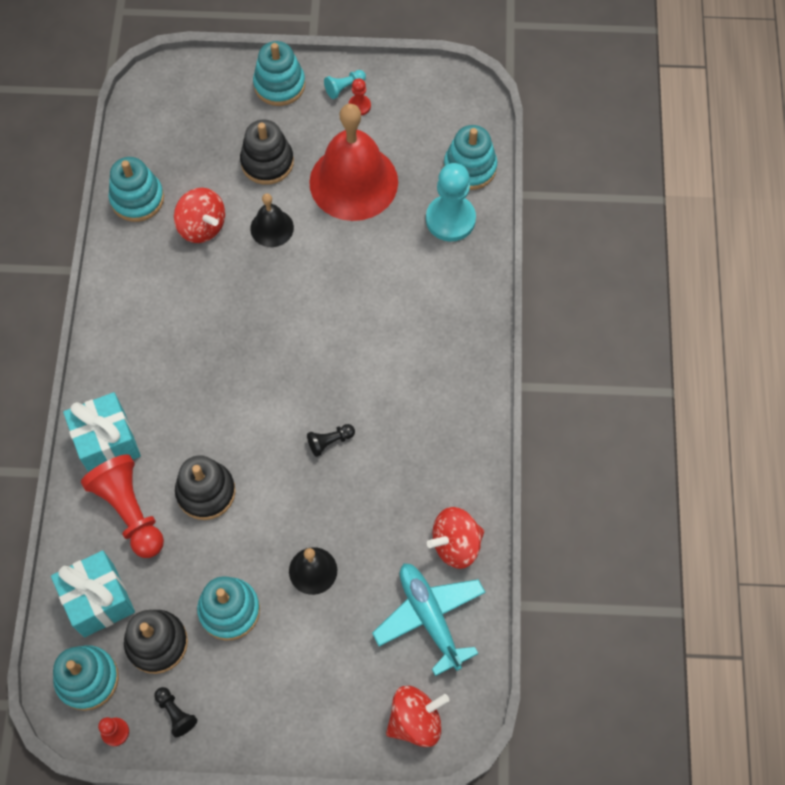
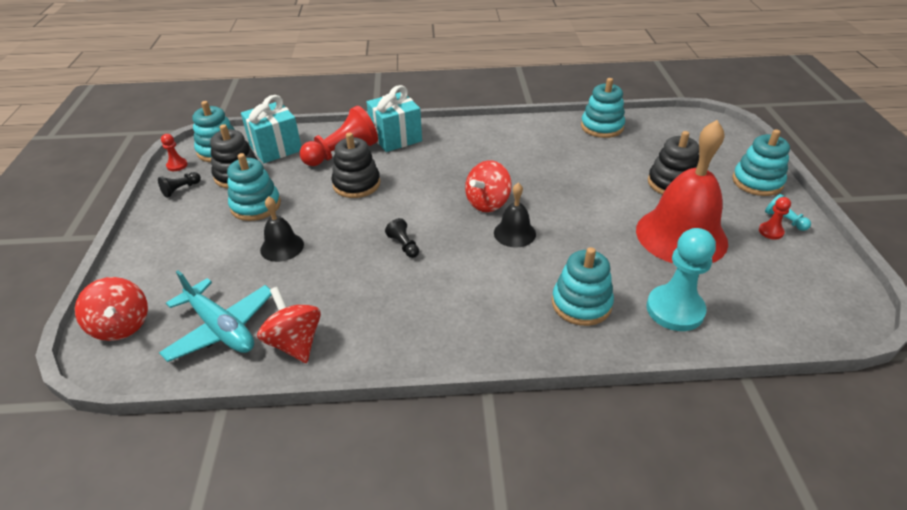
camera: 85 degrees right, 25 degrees down
(202, 226) = (591, 157): red spinning top -> red spinning top (487, 203)
(272, 228) = (607, 192): black bell -> black bell (514, 233)
(430, 617) = (221, 328): turquoise plane -> turquoise plane turned 75 degrees clockwise
(470, 167) = (751, 321): turquoise stacking toy -> turquoise stacking toy (581, 304)

